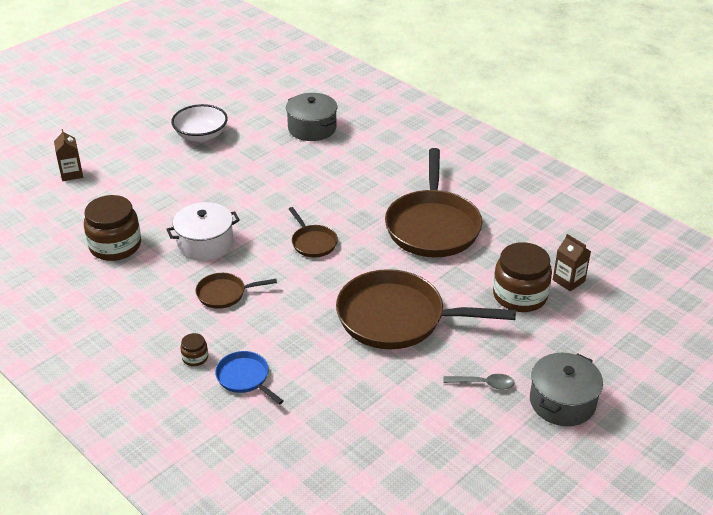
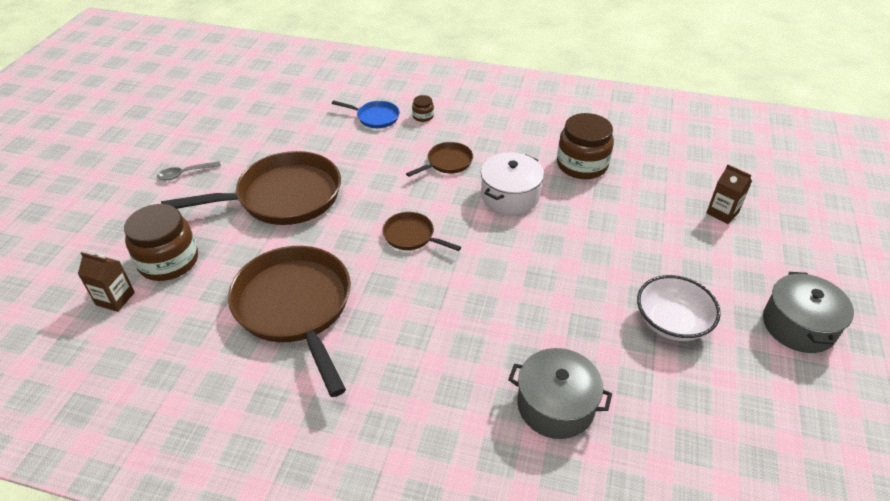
camera: 150 degrees right, 5 degrees up
(562, 402) = (113, 183): grey pot -> grey pot (798, 325)

